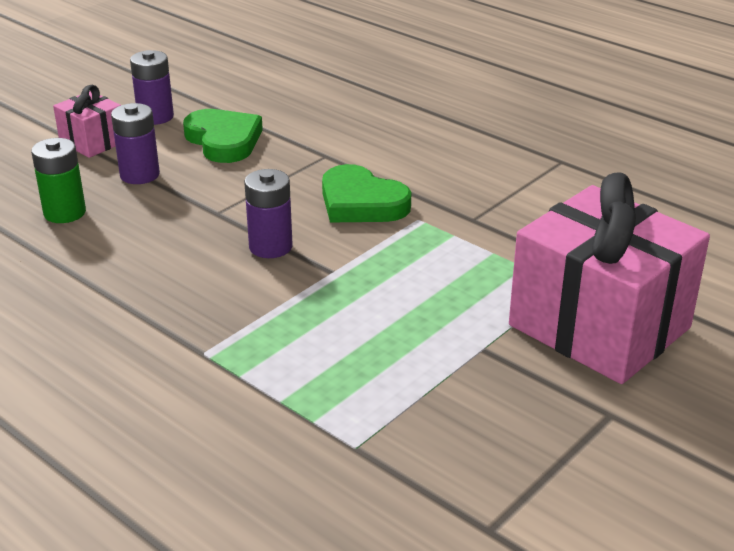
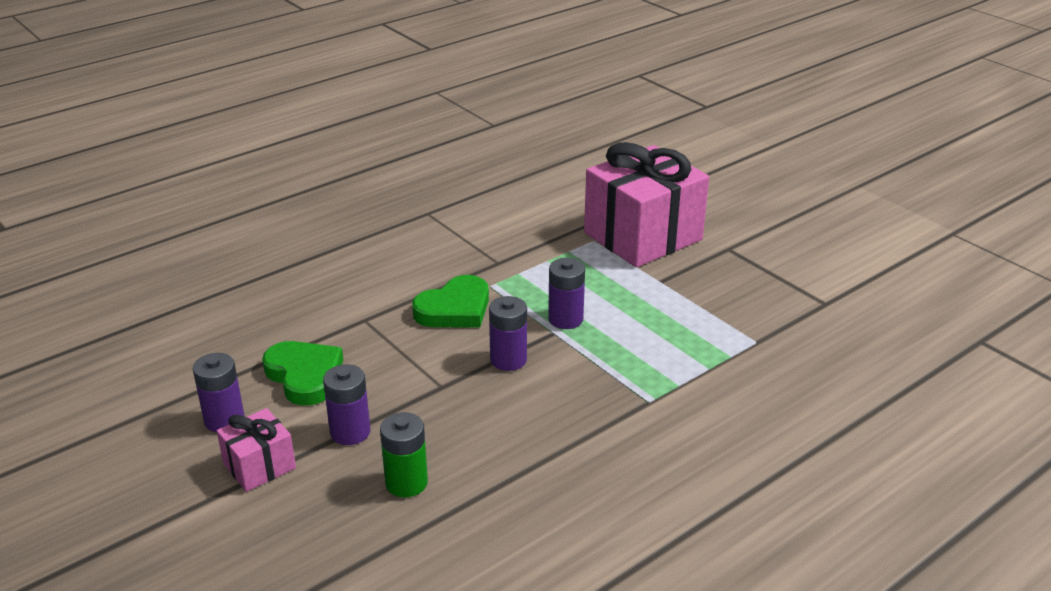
camera: 80 degrees left, 0 degrees up
(224, 140) = (305, 376): green heart -> green heart turned 75 degrees clockwise
(363, 278) = (565, 319): none -> purple battery

